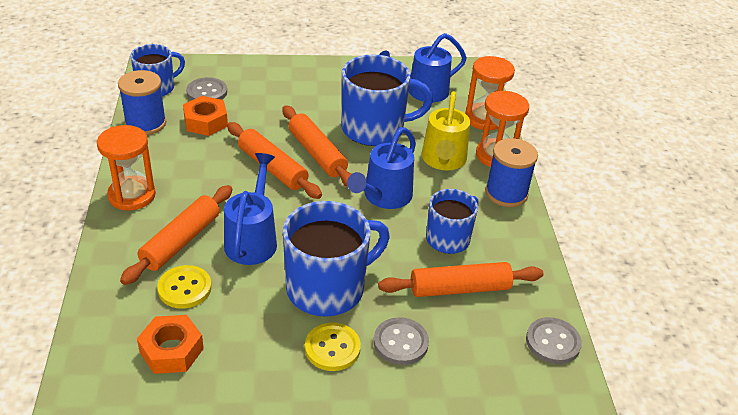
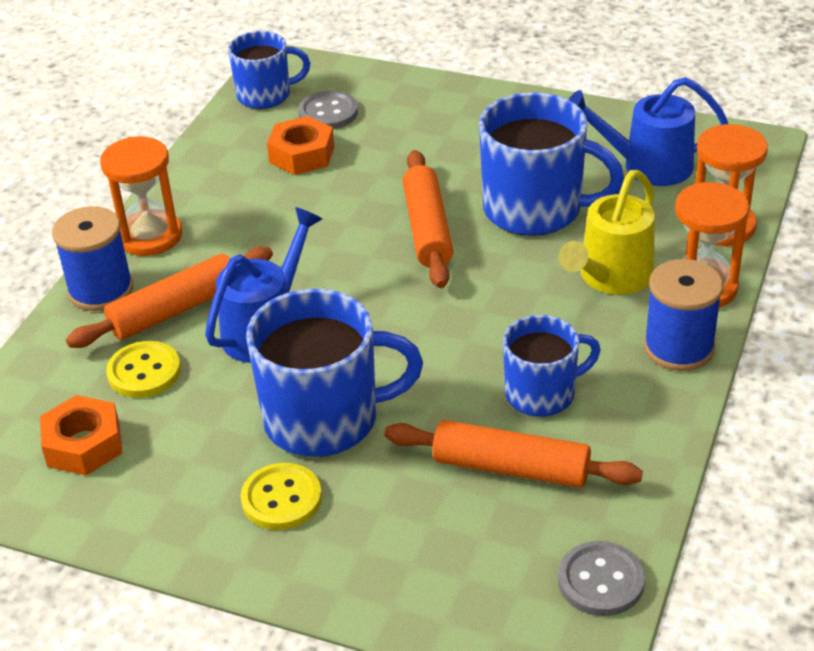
camera: 30 degrees right, 0 degrees up
(145, 123) = (222, 142): blue spool -> blue spool (101, 290)
(272, 168) = (352, 237): orange rolling pin -> none
(383, 197) = (484, 312): blue watering can -> none
(400, 342) = (377, 517): grey button -> none

